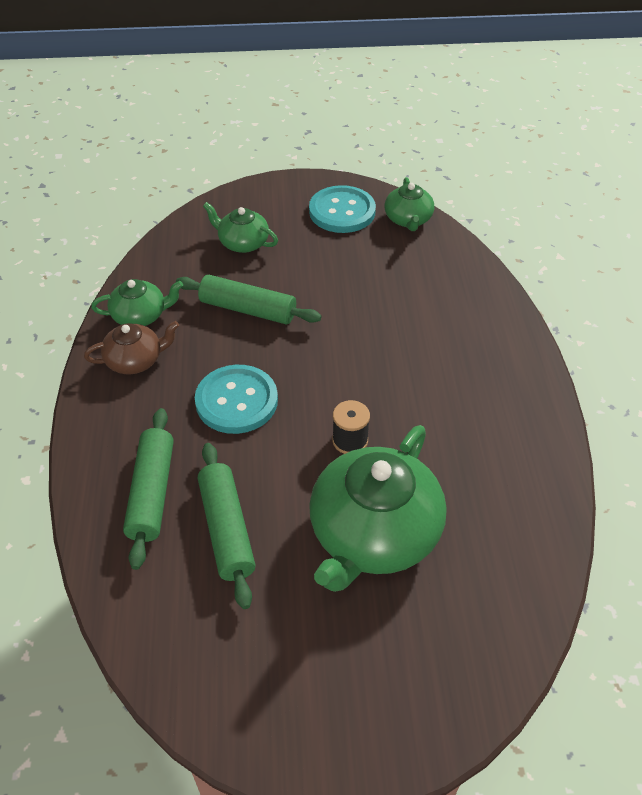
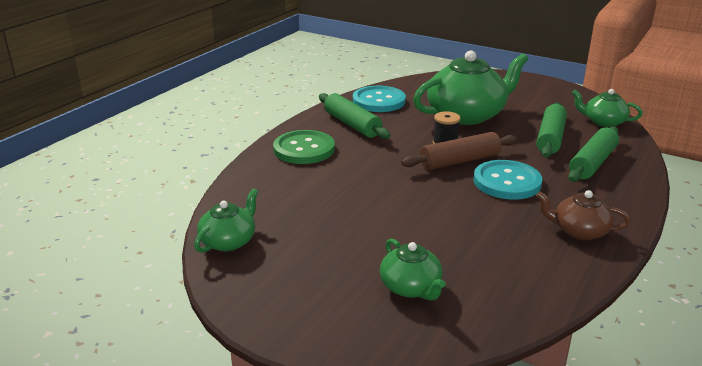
camera: 145 degrees left, 20 degrees down
(140, 315) = (561, 262): green teapot -> green teapot (603, 122)
(248, 309) = (454, 229): green rolling pin -> green rolling pin (352, 124)
(309, 413) = (459, 161): none -> brown rolling pin
(342, 211) = (277, 275): turquoise button -> turquoise button (379, 101)
(486, 347) = (304, 149): none -> green button

